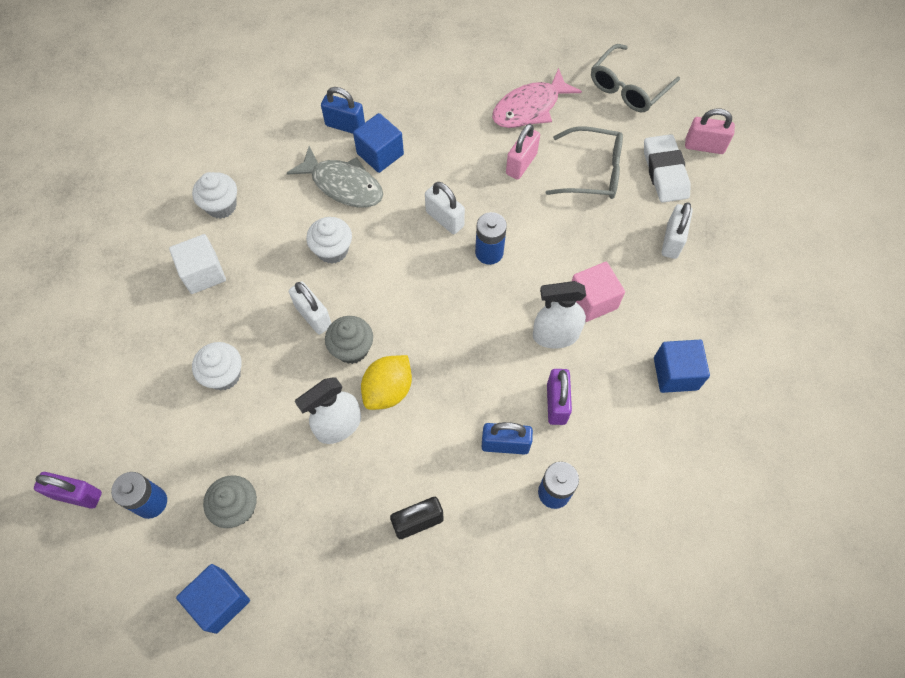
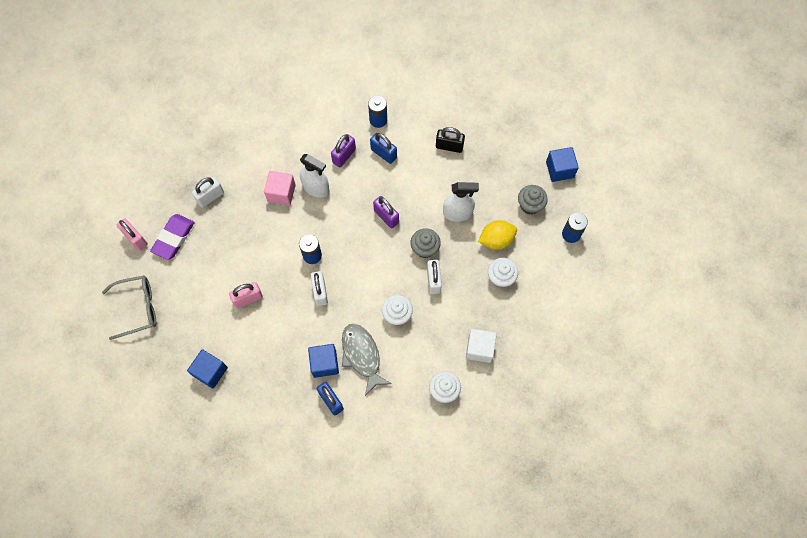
camera: 145 degrees left, 5 degrees up
(77, 495) = (606, 261): purple padlock -> purple padlock (386, 216)
(388, 390) = (421, 215): yellow lemon -> yellow lemon (496, 240)
(530, 108) = (209, 335): pink fish -> none
(592, 172) = (213, 266): grey glasses -> none
(665, 172) = (173, 238): white eraser -> purple eraser
(675, 373) = (275, 133): blue cube -> blue cube (210, 371)

